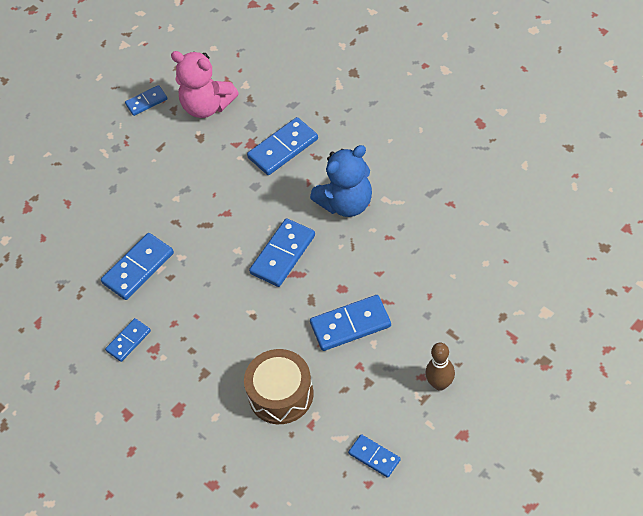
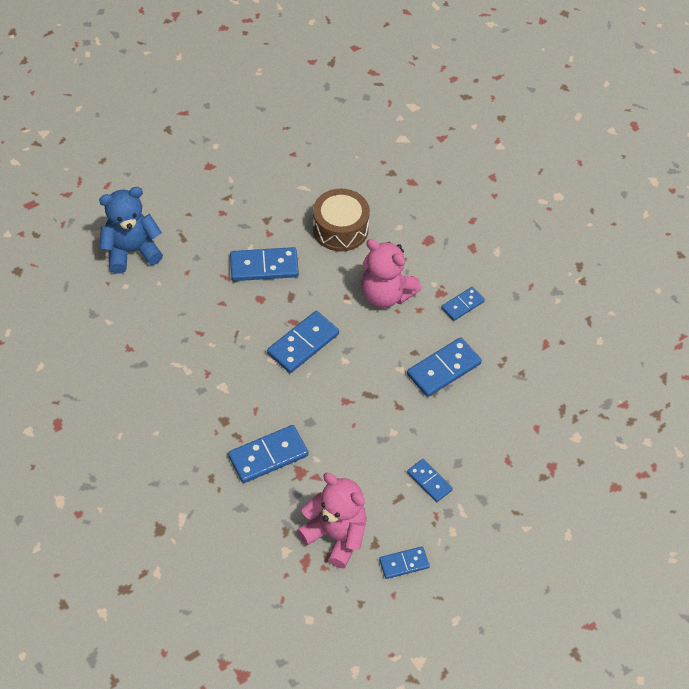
camera: 175 degrees left, 0 degrees up
(212, 330) = (386, 294): none -> pink teddy bear
(346, 203) = (226, 377): blue teddy bear -> blue teddy bear (131, 251)
(374, 457) = (282, 169): blue domino -> blue domino (429, 481)
(440, 384) = (210, 203): brown bowling pin -> none

